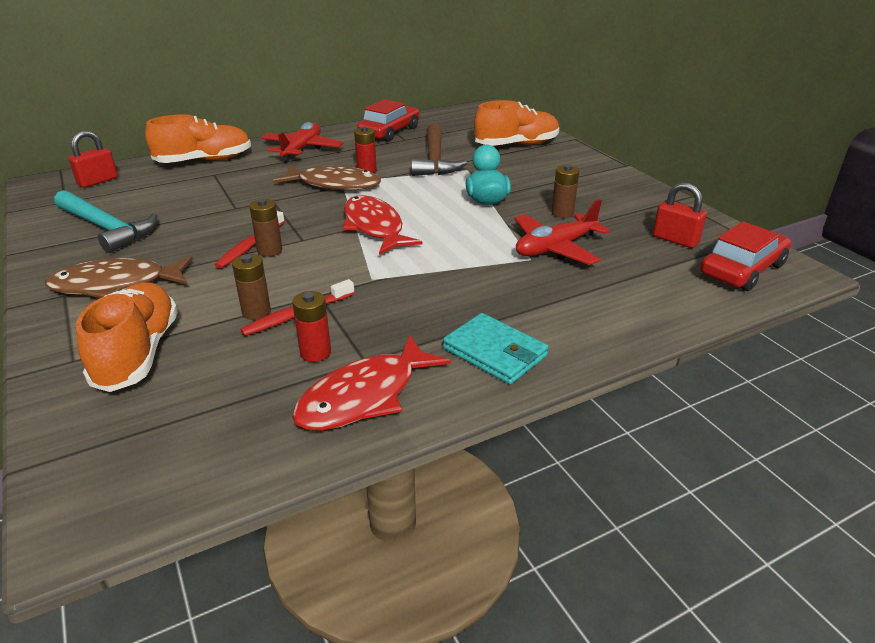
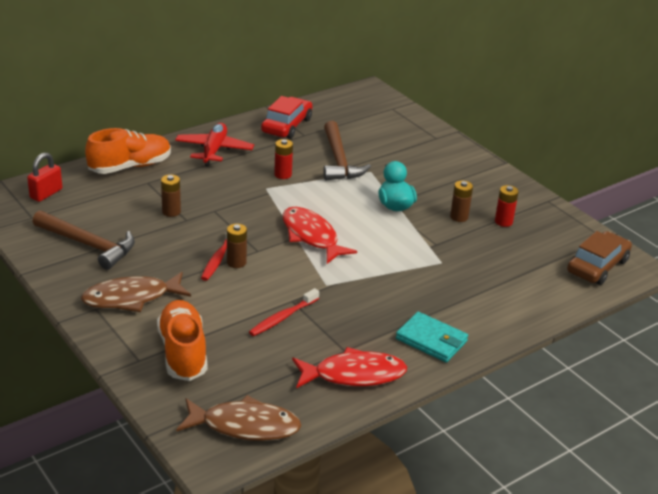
camera: 10 degrees left, 0 degrees up
(106, 228) = (88, 244): turquoise hammer -> brown hammer
(256, 312) = (251, 316): brown battery -> brown battery (171, 212)
(315, 352) = (308, 346): red battery -> red battery (503, 222)
(334, 184) = (260, 191): brown fish -> brown fish (244, 426)
(365, 396) = (353, 375): red fish -> red fish turned 135 degrees counterclockwise
(516, 145) = (407, 140): orange shoe -> none
(555, 248) = (459, 252): red plane -> none
(675, 240) = (548, 240): red padlock -> none
(742, 269) = (597, 266): red car -> brown car

